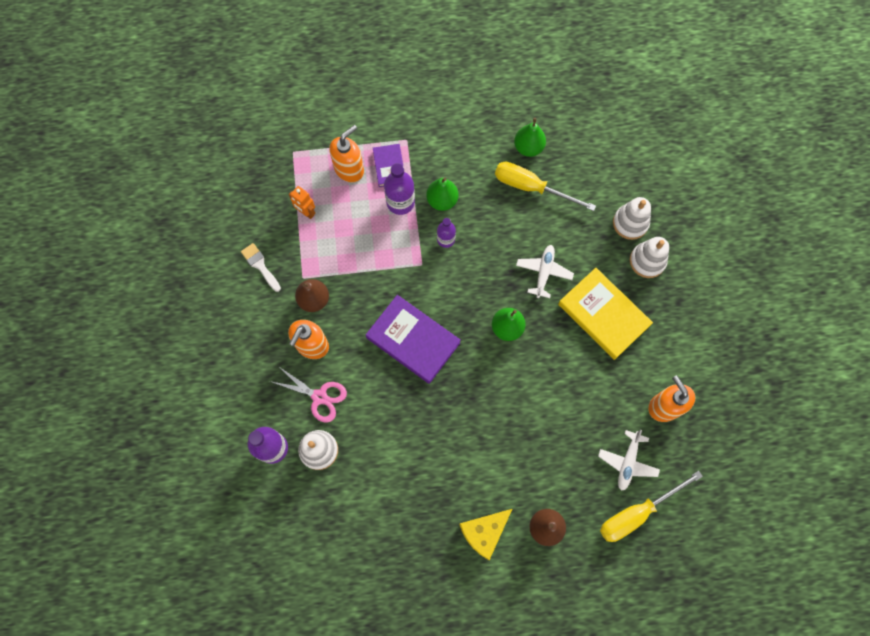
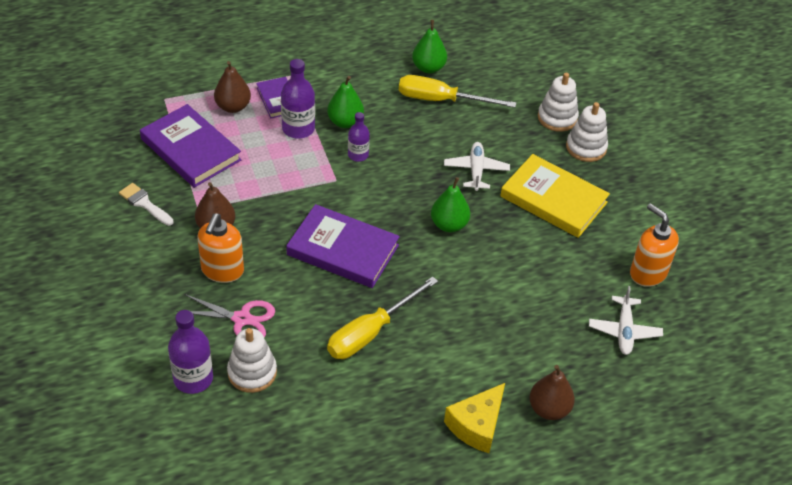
camera: 15 degrees left, 25 degrees down
(306, 212) = (190, 150): orange robot -> purple book
(349, 169) = (233, 107): orange soap dispenser -> brown pear
(637, 513) = (651, 378): yellow screwdriver -> yellow screwdriver (371, 332)

